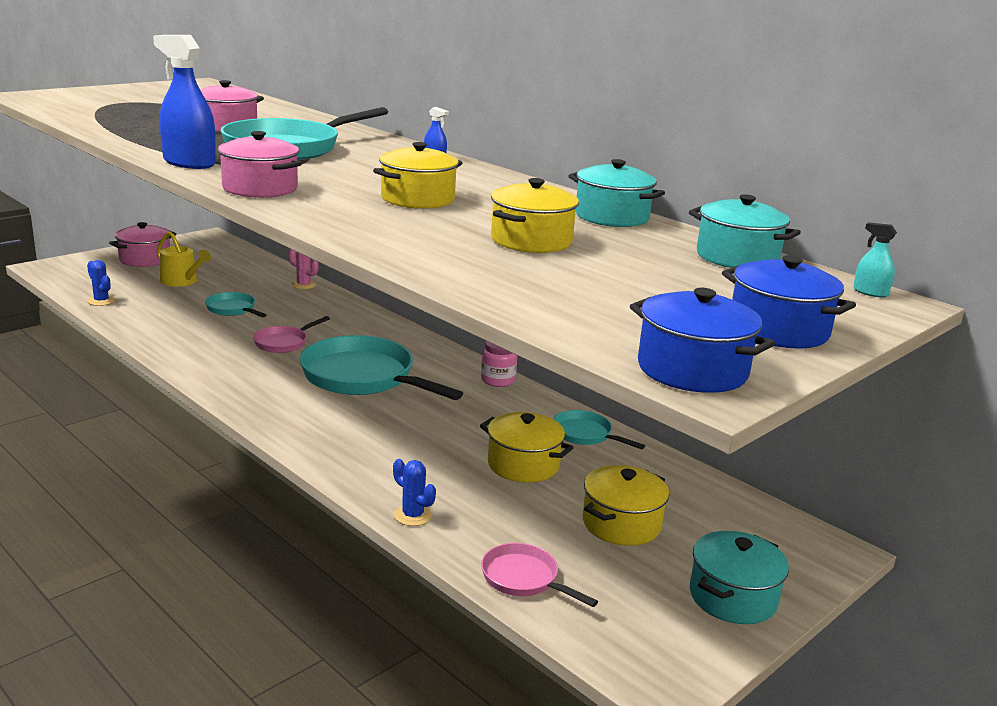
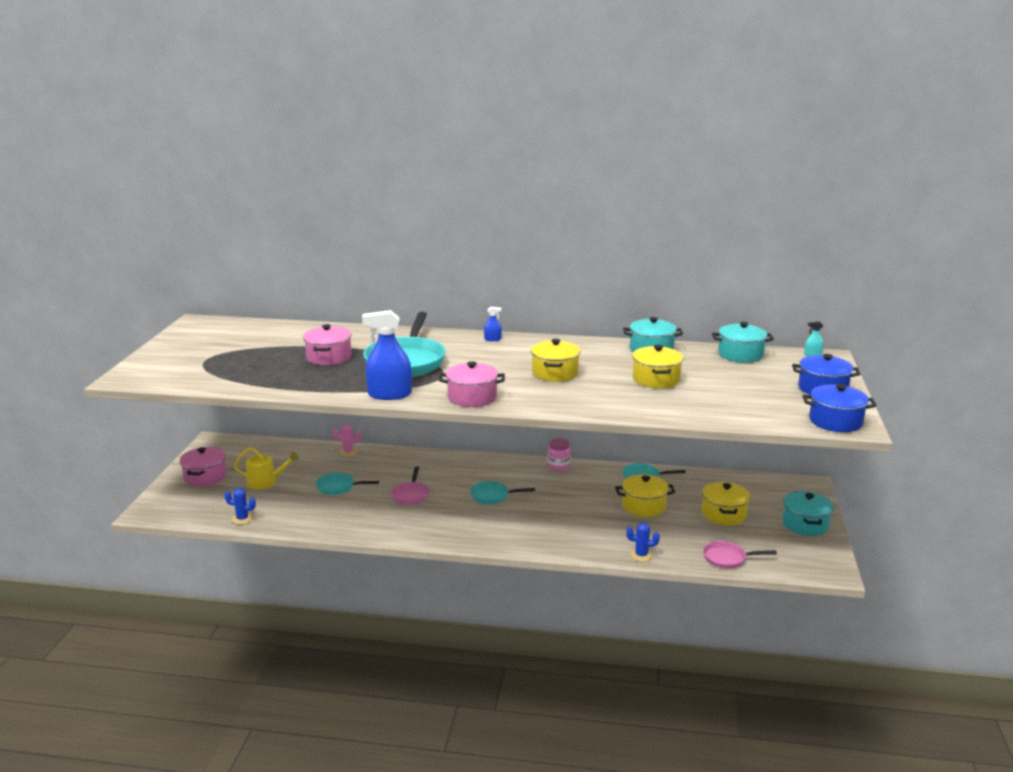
camera: 35 degrees left, 0 degrees up
(363, 378) = (492, 496): turquoise pan -> turquoise pan, size x0.49

